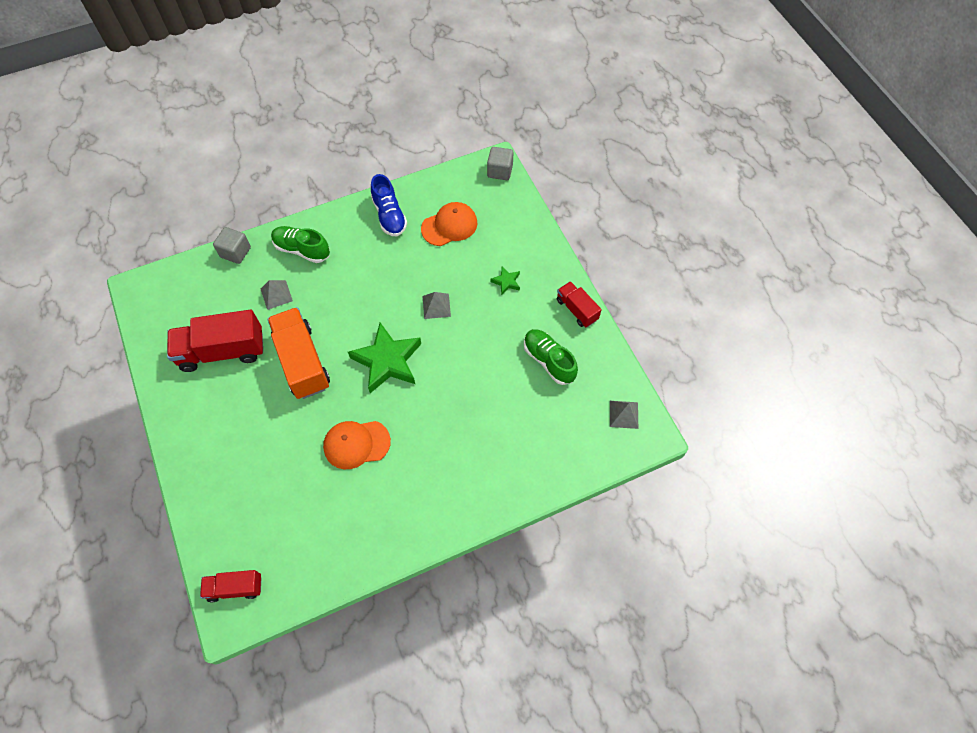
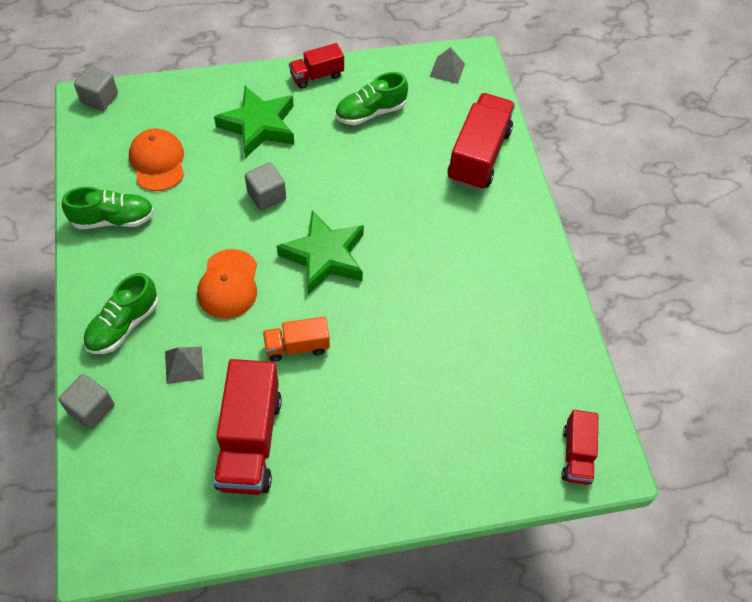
camera: 80 degrees left, 5 degrees down
(302, 362) = (297, 346): orange truck -> orange truck, size x0.56
(356, 444) = (424, 304): orange cap -> orange cap (228, 284)
(389, 215) = (113, 219): blue shoe -> green shoe
(436, 306) = (266, 196): grey pyramid -> grey cube
(506, 282) = (259, 126): green star -> green star, size x2.24
(526, 460) = (478, 156): none -> red truck

